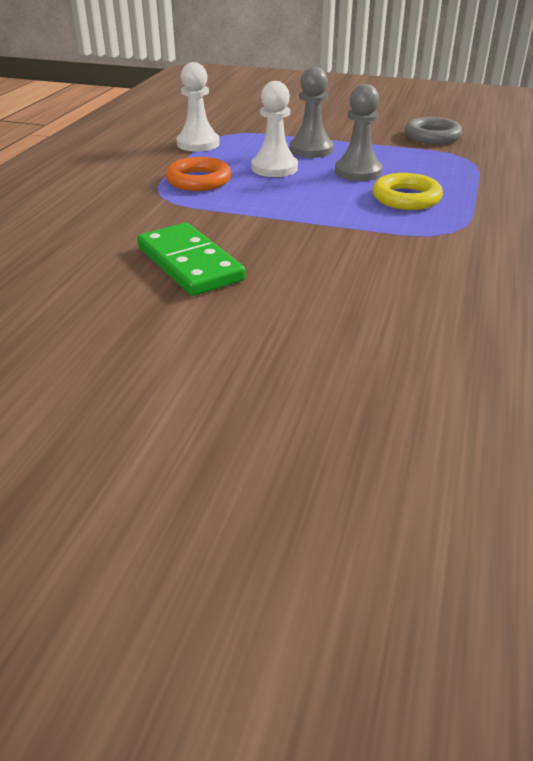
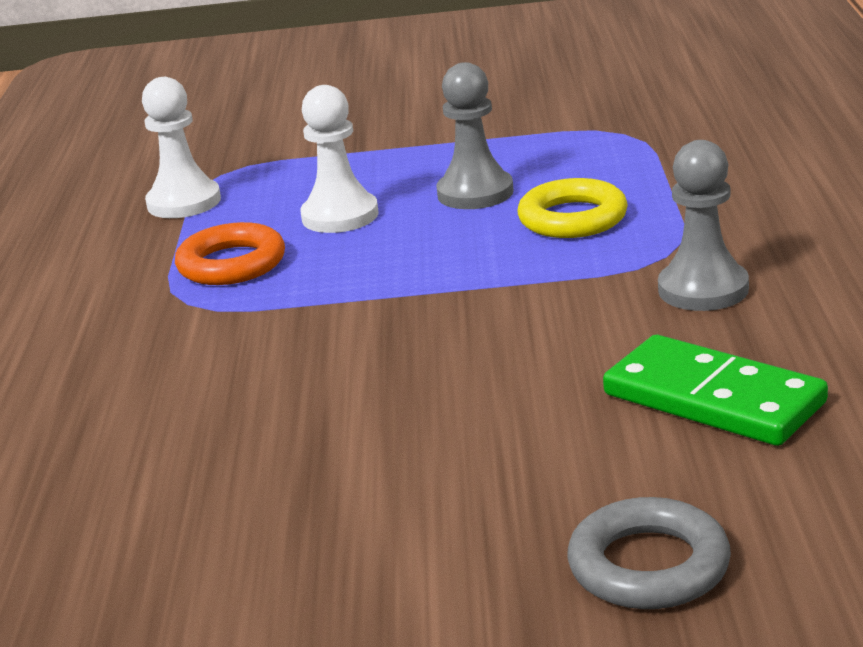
camera: 15 degrees left, 10 degrees down
(189, 264) = (314, 396): green domino -> green domino (713, 399)
(311, 150) = (378, 172): grey pawn -> grey pawn (703, 289)
(432, 136) = (553, 108): grey ring -> grey ring (649, 566)

